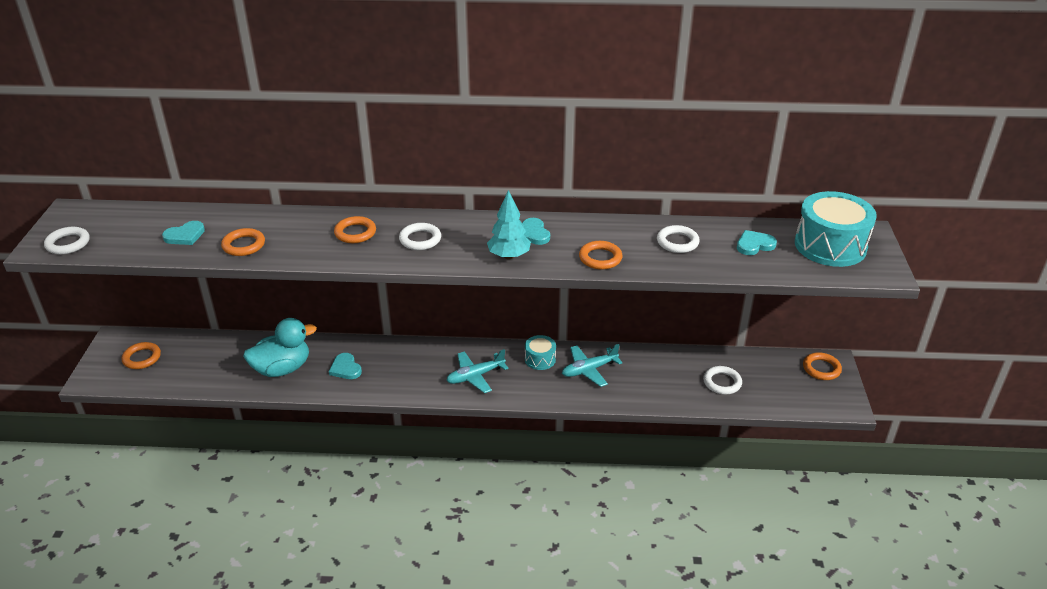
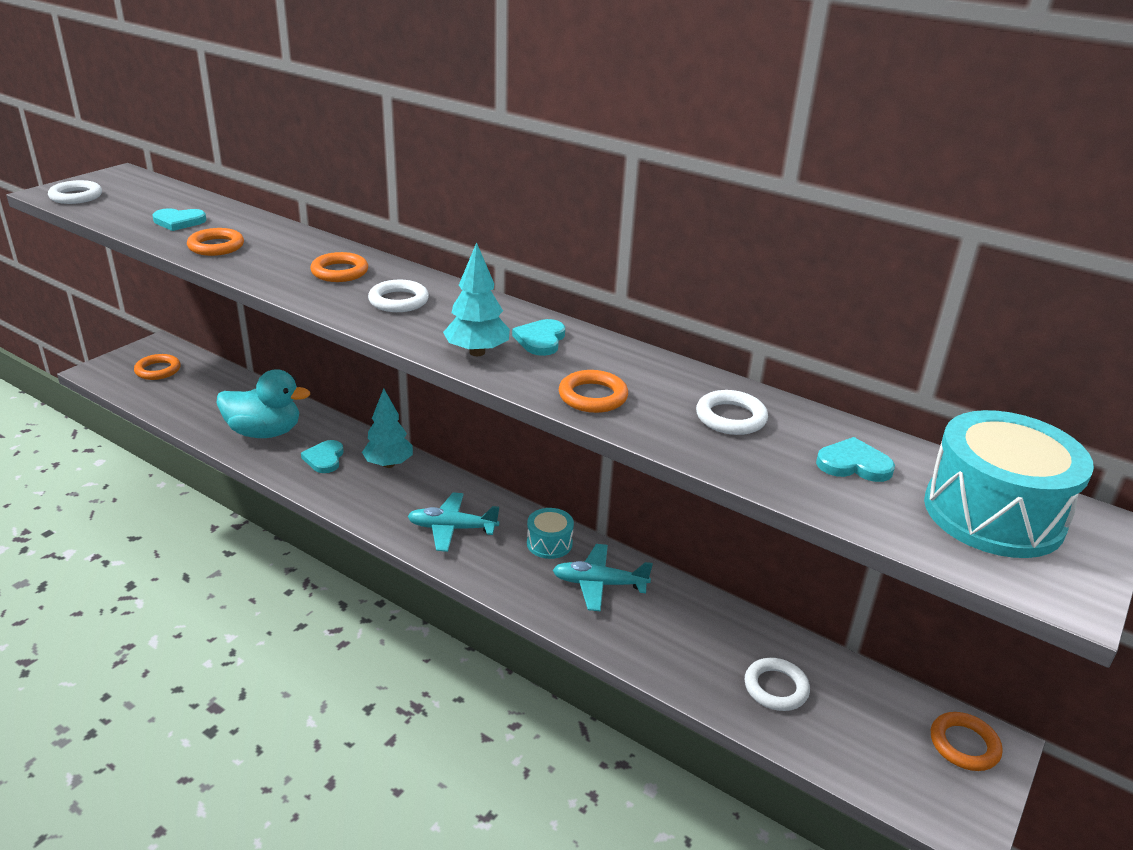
camera: 30 degrees right, 5 degrees down
(392, 353) = (389, 464): none -> turquoise tree

